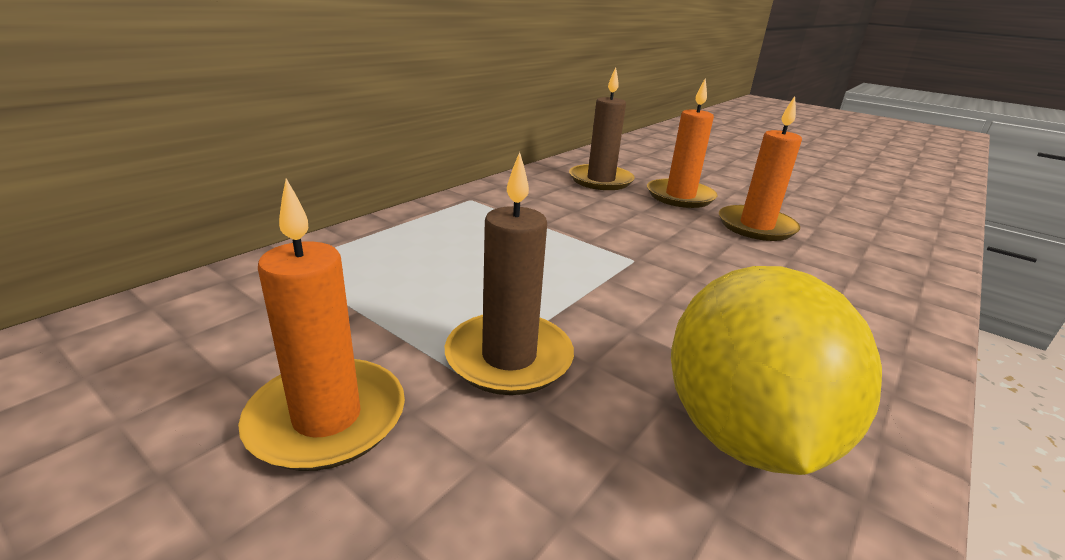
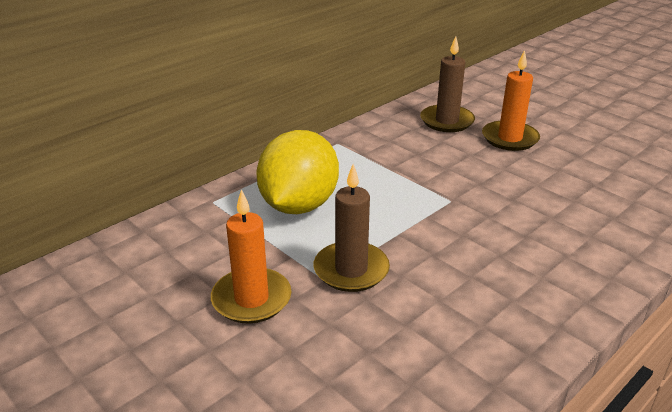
camera: 10 degrees right, 5 degrees up
(743, 431) = (478, 318): yellow lemon -> yellow lemon (299, 205)
(756, 226) = (561, 170): orange candle -> none

